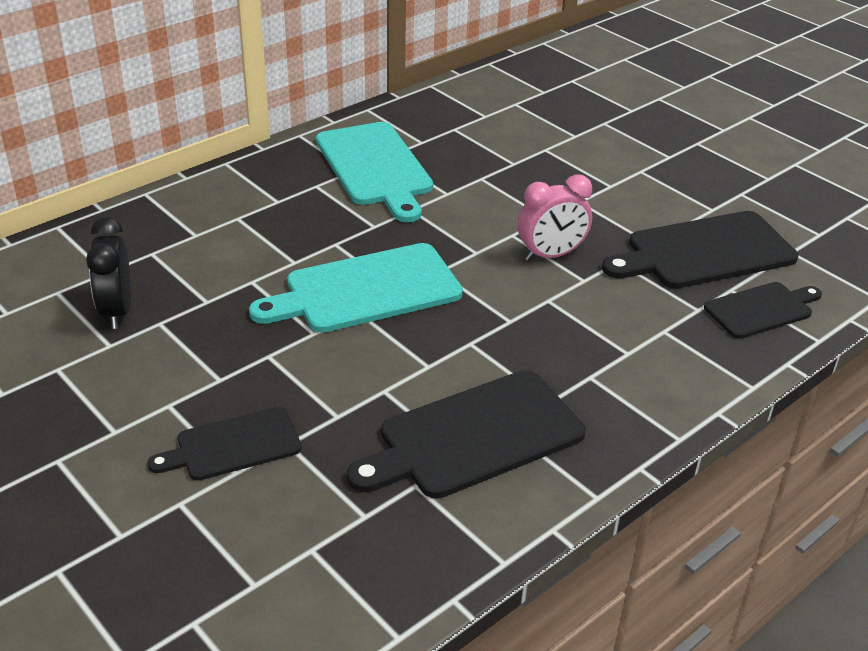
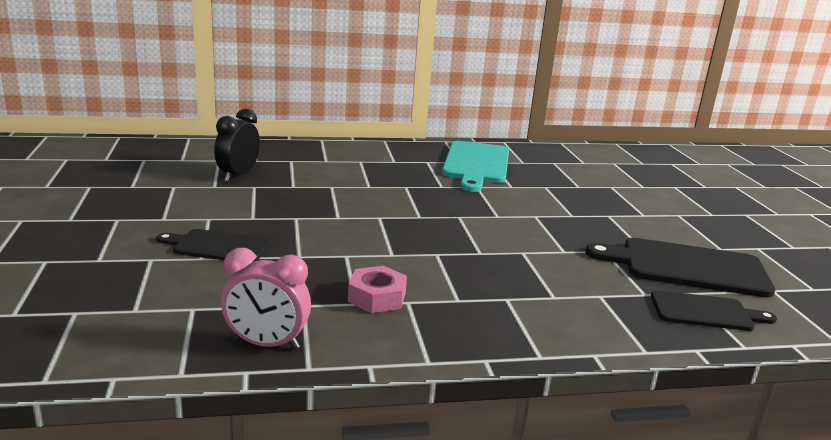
camera: 30 degrees right, 15 degrees down
(366, 290) = (397, 210): turquoise cutting board -> none
(474, 436) = (377, 297): black cutting board -> pink nut
(551, 255) = (553, 233): pink clock -> pink clock (266, 344)

